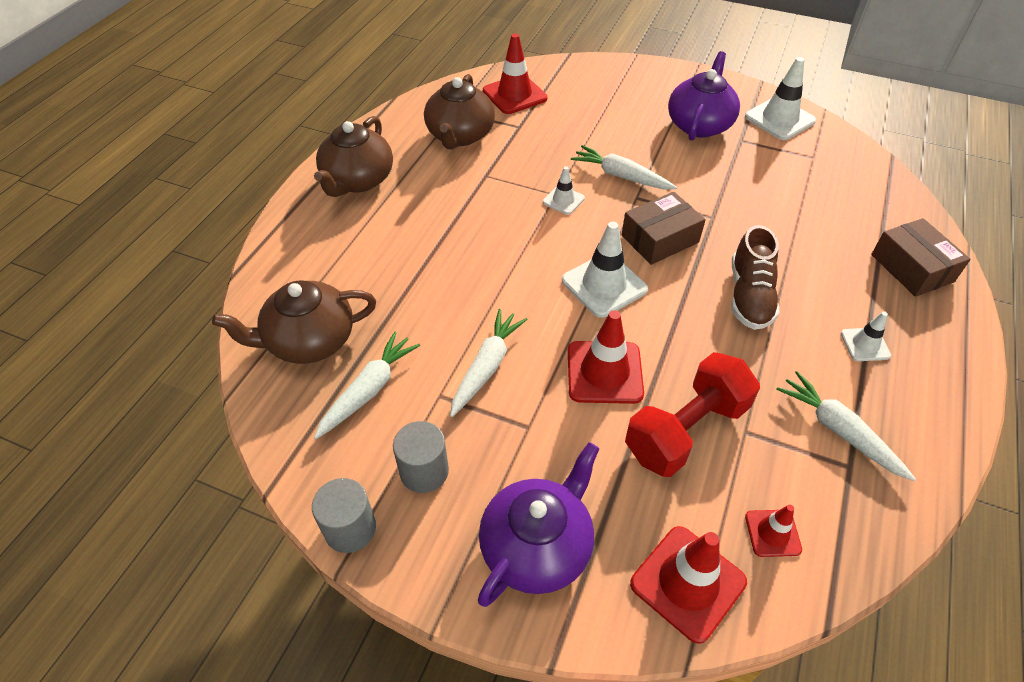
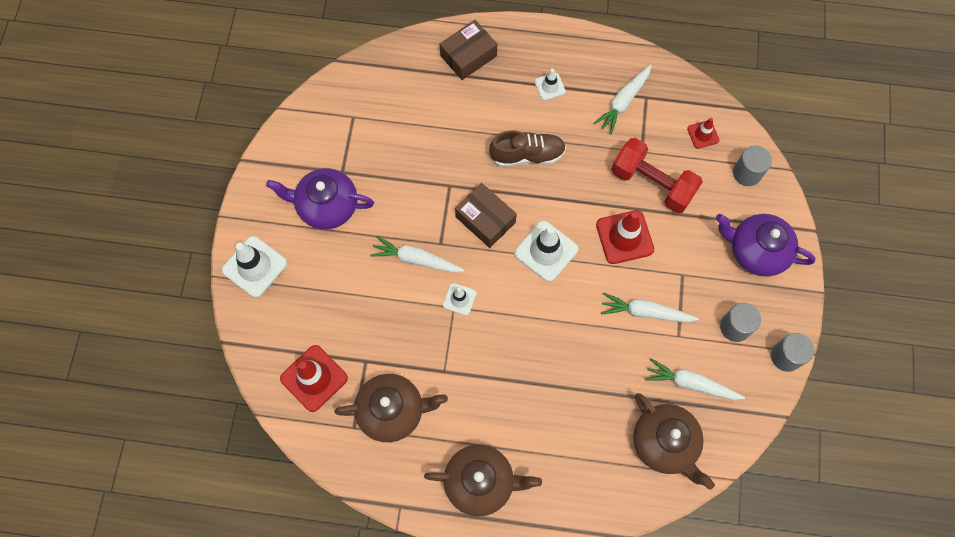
camera: 105 degrees left, 20 degrees up
(621, 176) = (416, 259): white carrot -> white carrot turned 90 degrees clockwise
(688, 583) = (747, 173): red traffic cone -> grey cylinder
(779, 119) = (303, 143): white traffic cone -> white traffic cone (254, 266)

